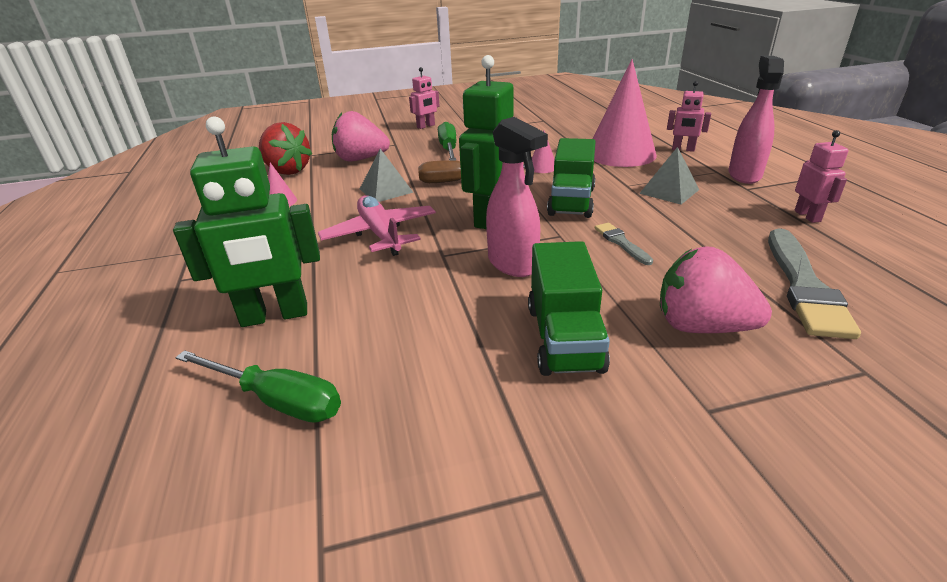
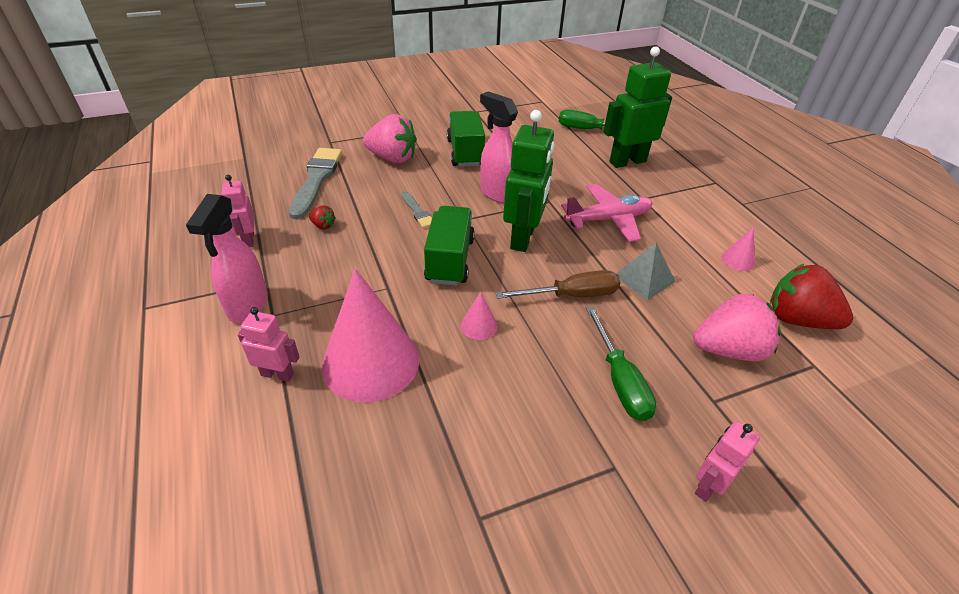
camera: 170 degrees right, 10 degrees up
(380, 234) = (608, 219): pink plane -> pink plane turned 75 degrees counterclockwise
(669, 191) = (348, 275): grey pyramid -> none
(733, 229) = (323, 226): none -> red strawberry

